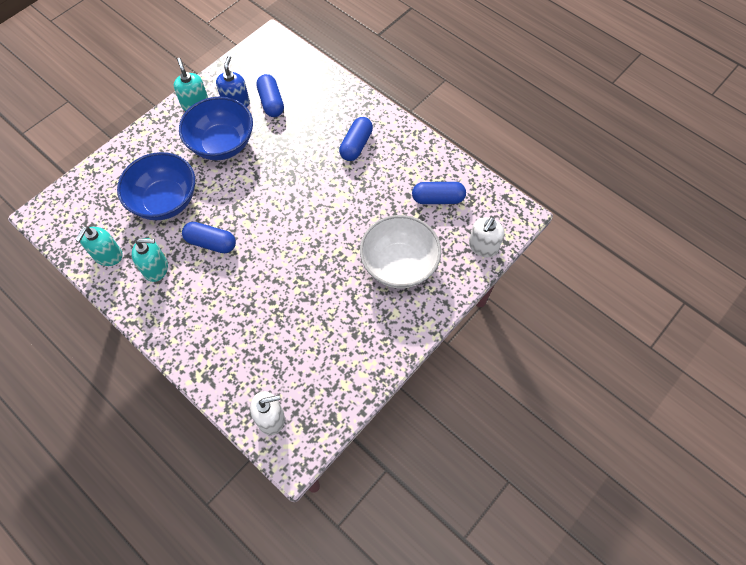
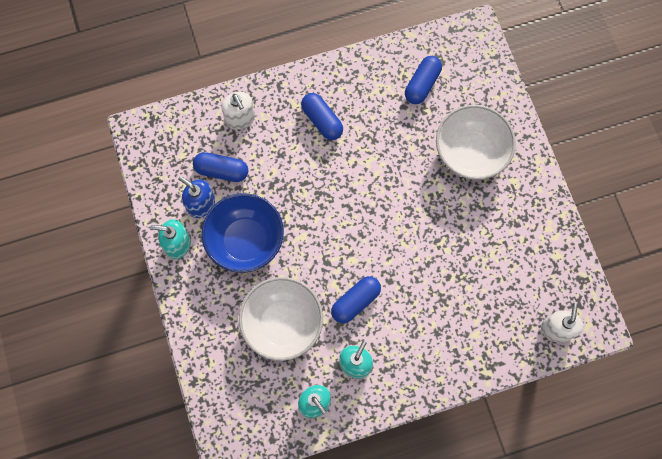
camera: 60 degrees left, 10 degrees up
(165, 201) = (282, 323): blue bowl -> white bowl
(483, 246) = (490, 76): white soap dispenser -> white soap dispenser (240, 118)

